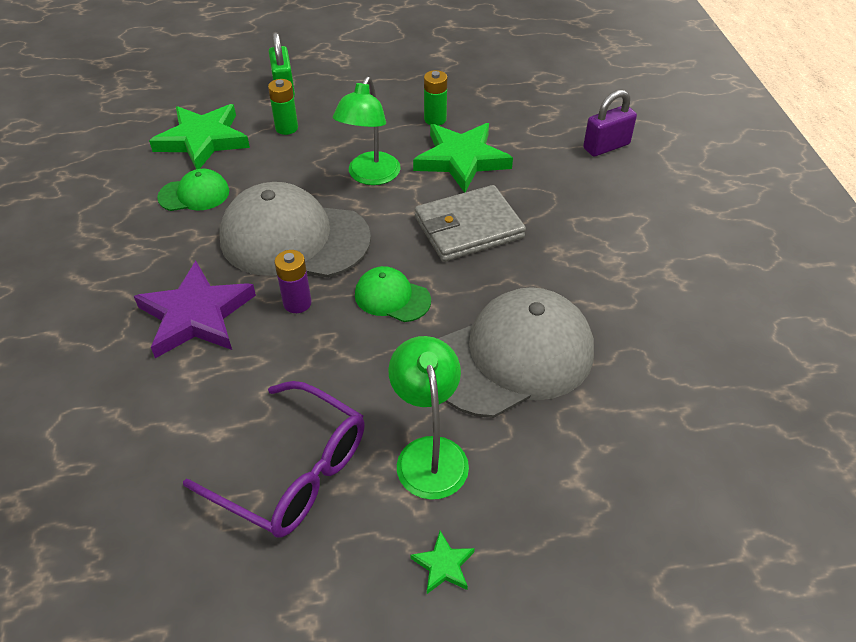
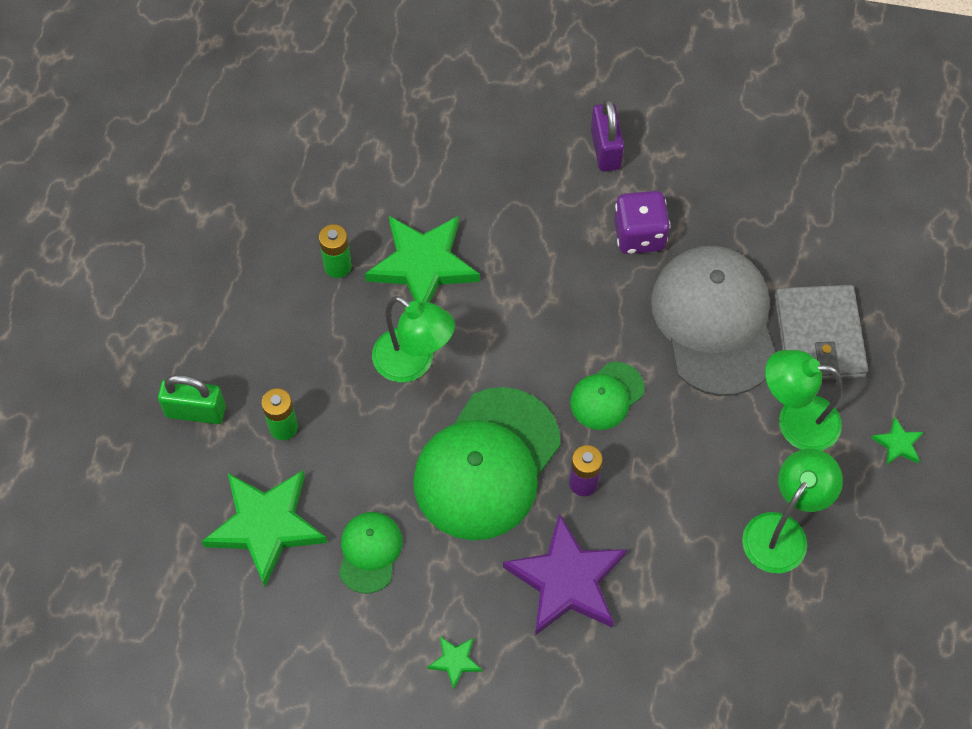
camera: 70 degrees left, 15 degrees up
(106, 264) = (455, 661): none -> green star
(293, 472) = (782, 531): purple glasses -> green lamp
(294, 238) = (486, 464): grey cap -> green cap
(468, 227) = (534, 296): grey wallet -> grey wallet (818, 336)
(573, 279) = (639, 235): none -> purple dice
(606, 146) = (459, 123): purple padlock -> purple padlock (605, 149)

